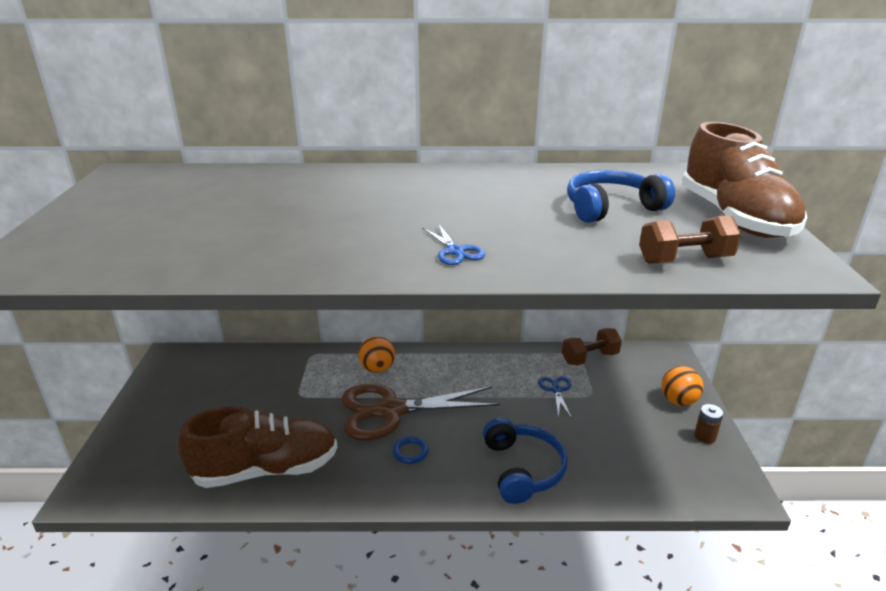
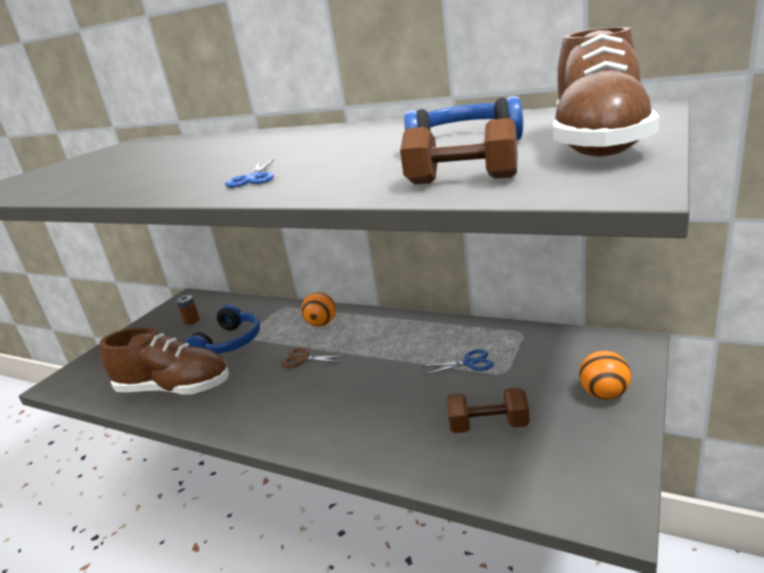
camera: 30 degrees right, 5 degrees down
(391, 411) = (303, 359): brown scissors -> brown scissors, size x0.42
(410, 452) = (289, 395): blue ring -> none
(523, 469) = (374, 430): blue headphones -> blue headphones (230, 343)
(556, 390) = (469, 363): blue scissors -> blue scissors turned 60 degrees clockwise
(590, 358) = (531, 337): brown dumbbell -> brown dumbbell (488, 426)
(705, 436) = (608, 438): brown battery -> brown battery (191, 321)

